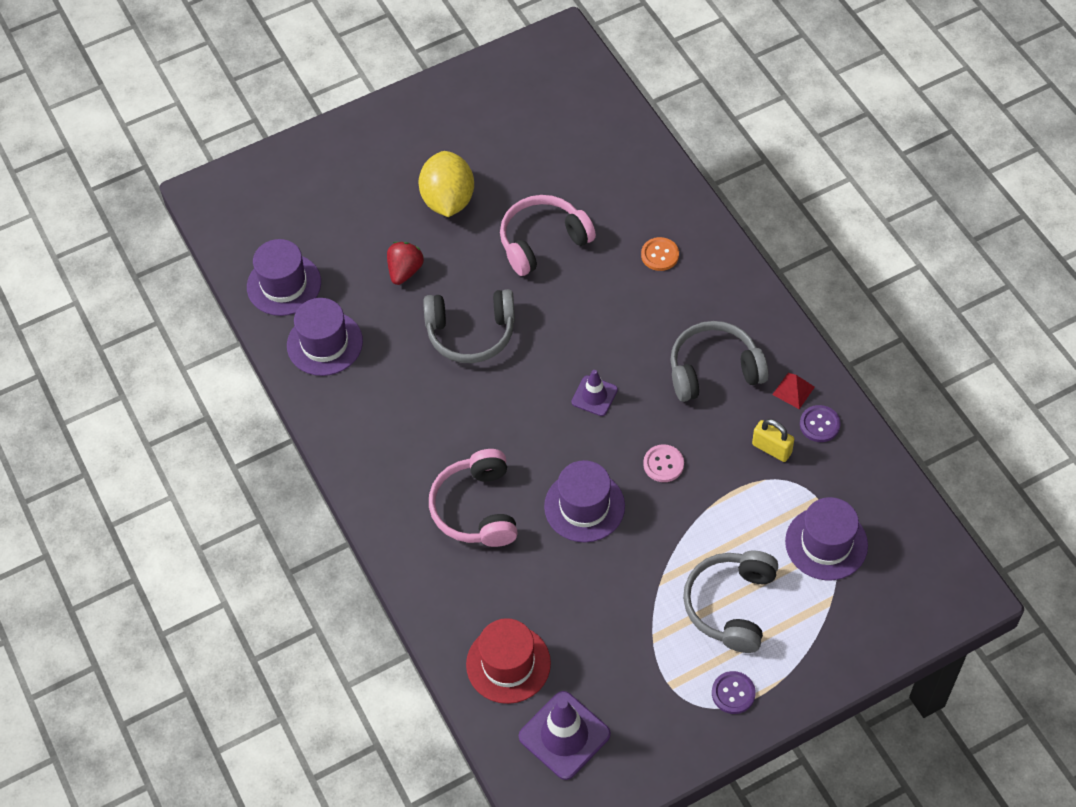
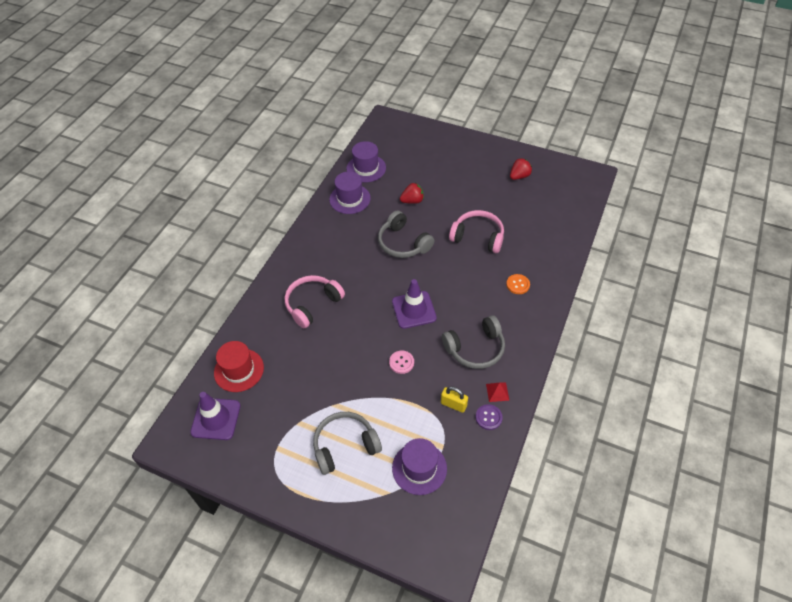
camera: 50 degrees right, 5 degrees down
(448, 200) = (464, 191): yellow lemon -> none
(484, 119) = (519, 176): none -> red strawberry
(584, 506) = (349, 345): purple hat -> none
(594, 396) = (414, 310): purple traffic cone -> purple traffic cone, size x1.69
(714, 370) = (475, 349): grey headphones -> grey headphones turned 120 degrees clockwise
(733, 693) = (293, 481): purple button -> none
(771, 448) = (453, 404): yellow padlock -> yellow padlock turned 60 degrees counterclockwise

